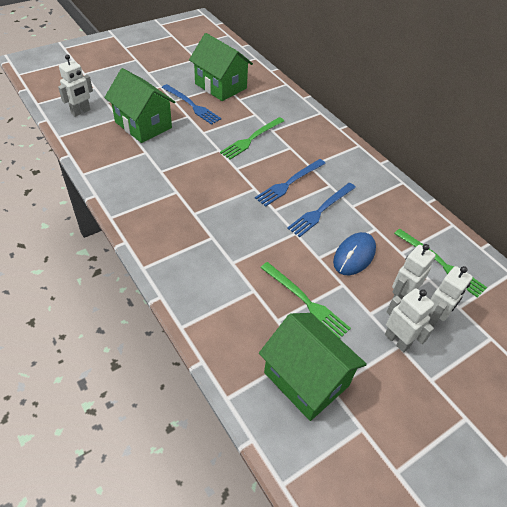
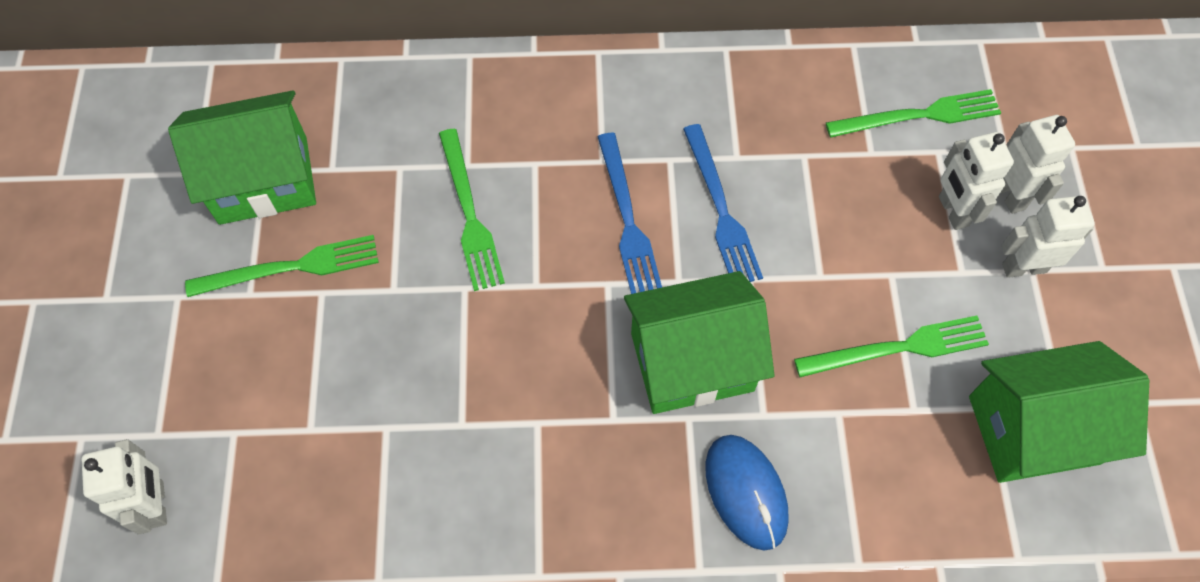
camera: 55 degrees left, 15 degrees up
(143, 125) = (293, 393): green house -> green house (692, 362)
(192, 105) = (291, 267): blue fork -> green fork
(354, 255) = (843, 222): blue mouse -> blue mouse (746, 492)

